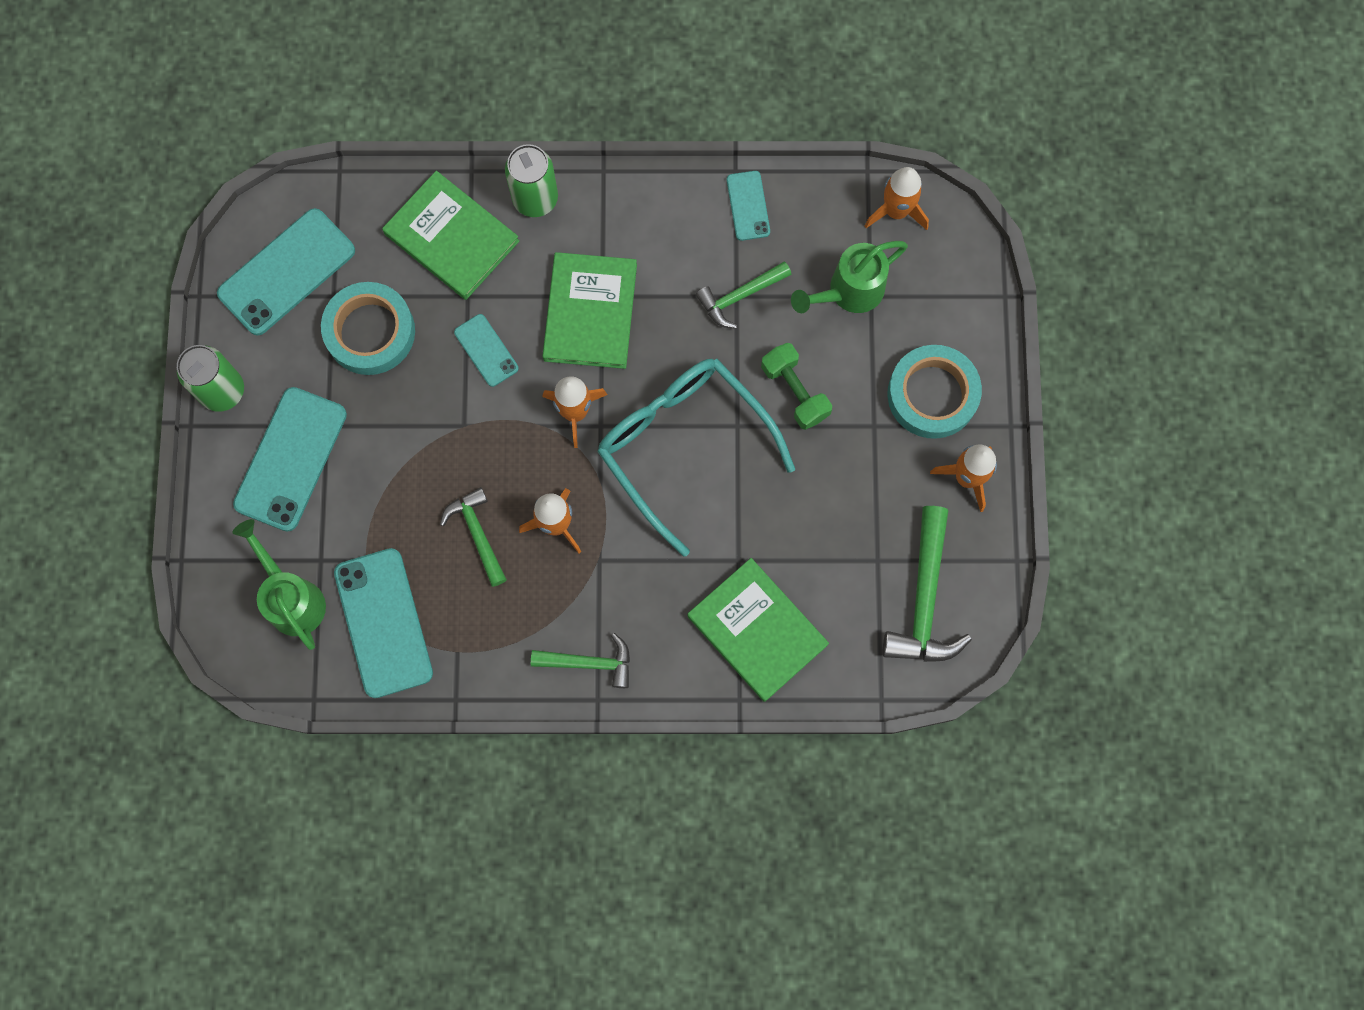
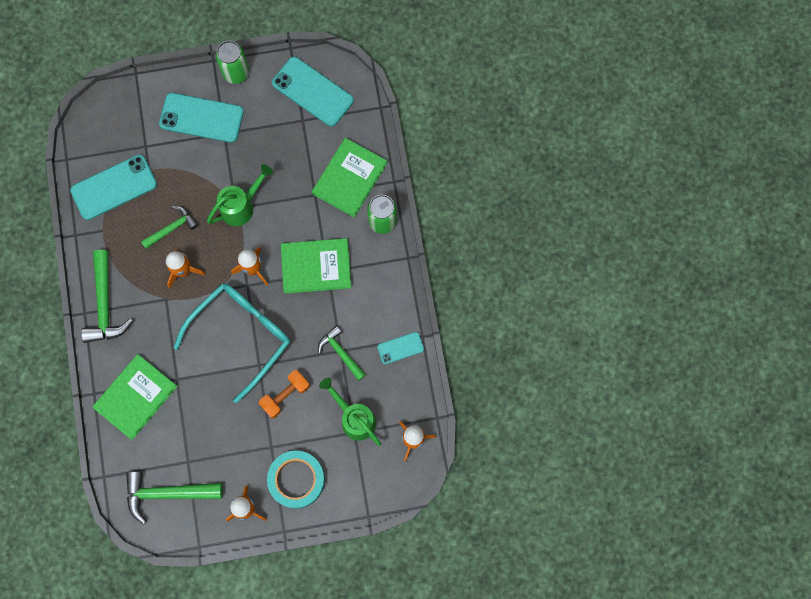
camera: 80 degrees right, 0 degrees up
(292, 598) = (121, 136): green watering can -> green watering can (241, 206)
(370, 332) = (284, 145): turquoise tape -> none
(486, 350) = (283, 211): turquoise phone -> none
(589, 662) = (105, 304): green hammer -> green hammer, size x1.59
(795, 391) = (285, 395): green dumbbell -> orange dumbbell

